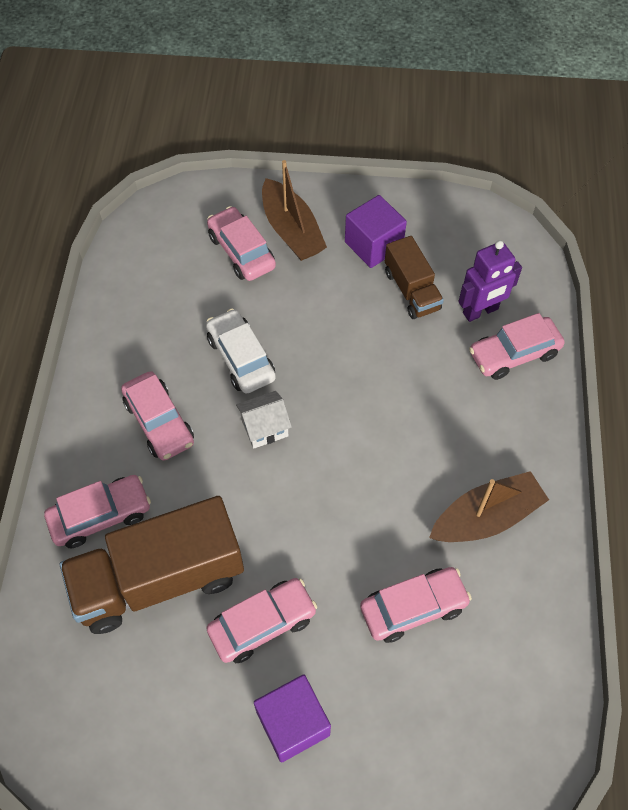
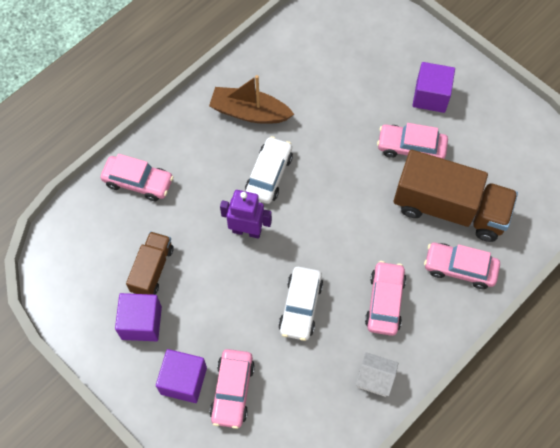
camera: 140 degrees left, 5 degrees up
(264, 428) = (324, 249): white house -> white house (374, 378)
(291, 230) = (183, 380): brown boat -> purple cube
(394, 462) = (269, 175): none -> white car
(413, 607) = (328, 101): pink car -> none
(480, 311) = (127, 222): purple robot -> purple robot (247, 230)

